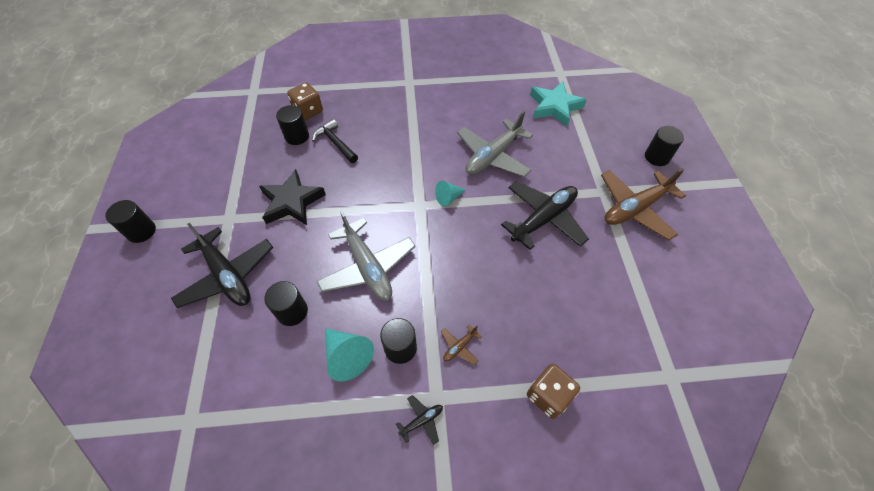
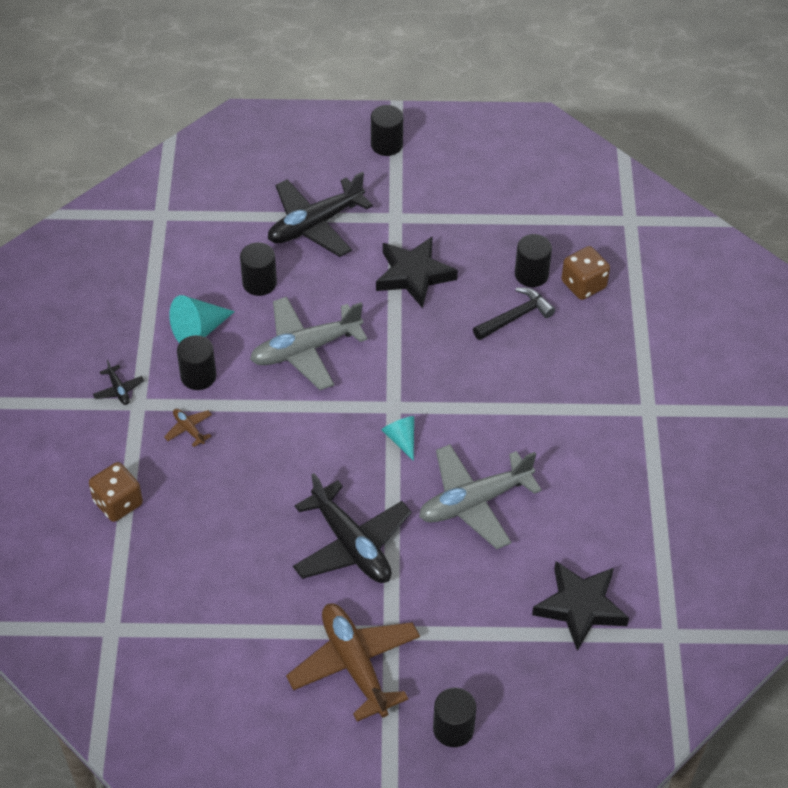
camera: 95 degrees right, 5 degrees down
(493, 156) = (474, 502): grey plane -> grey plane turned 75 degrees counterclockwise
(554, 107) = (580, 607): turquoise star -> black star

